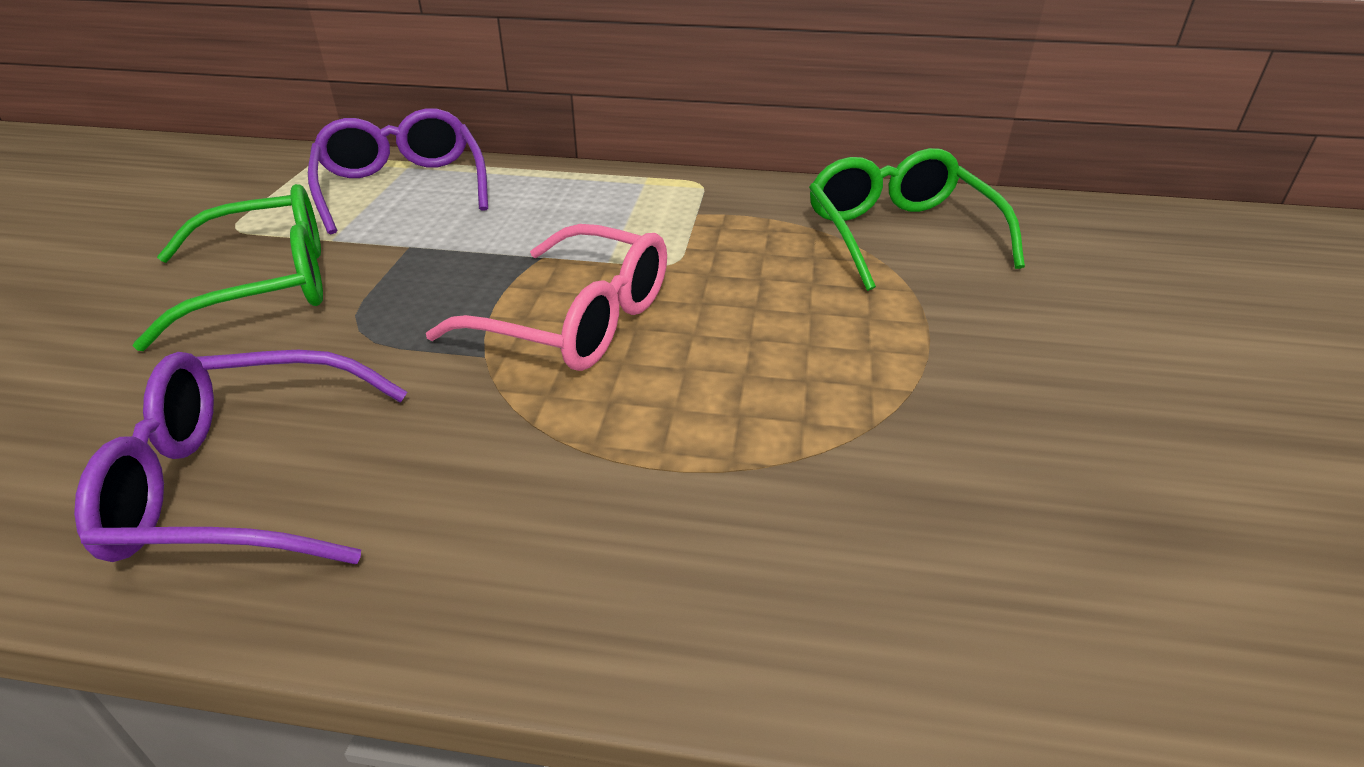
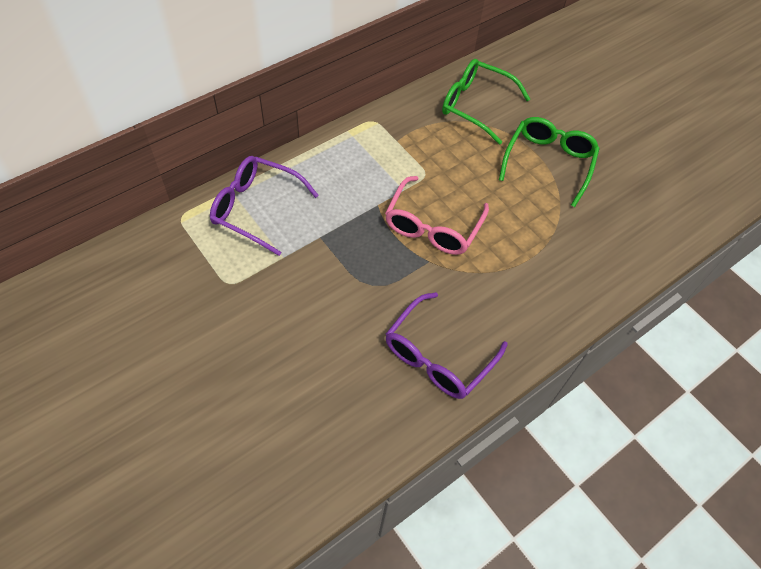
camera: 50 degrees left, 20 degrees up
(264, 284) = (301, 296): green glasses -> green glasses (548, 163)
(574, 320) = (433, 225): pink glasses -> pink glasses turned 135 degrees clockwise

